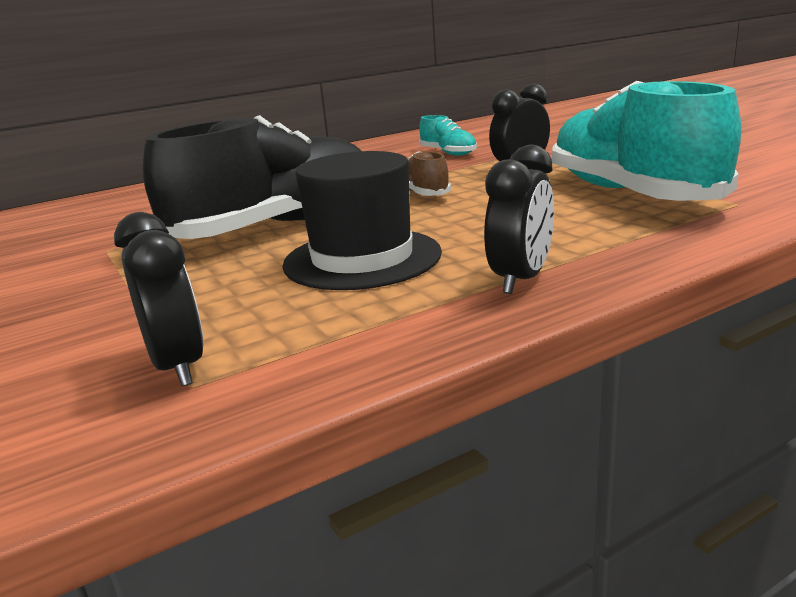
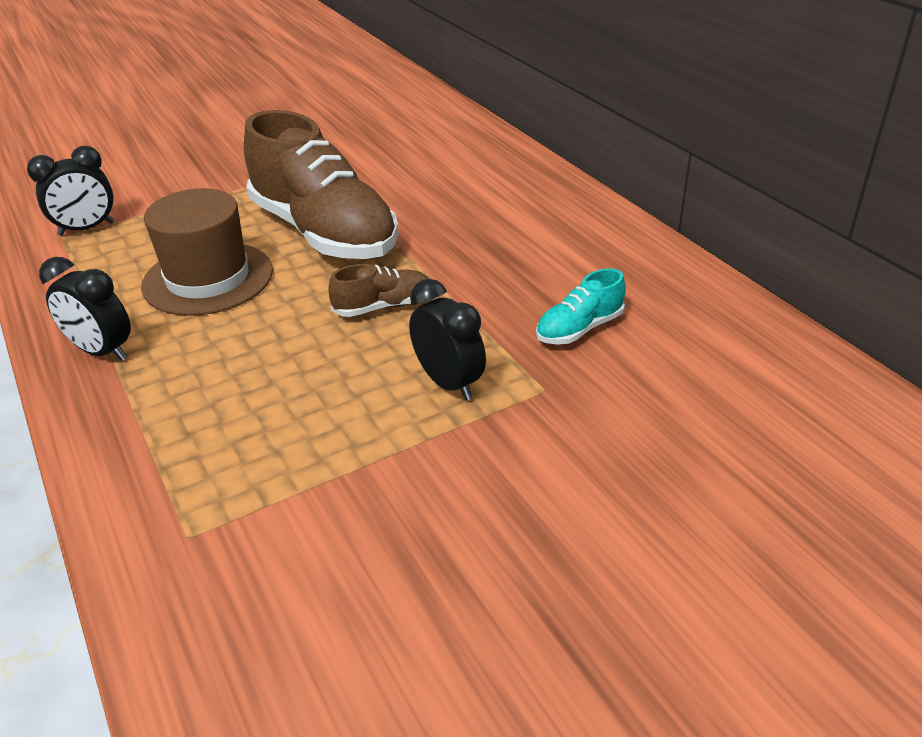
camera: 90 degrees right, 15 degrees up
(278, 226) = (324, 232): black shoe -> brown shoe
(362, 258) = (208, 278): black hat -> brown hat
(631, 193) = (282, 457): turquoise shoe -> none

